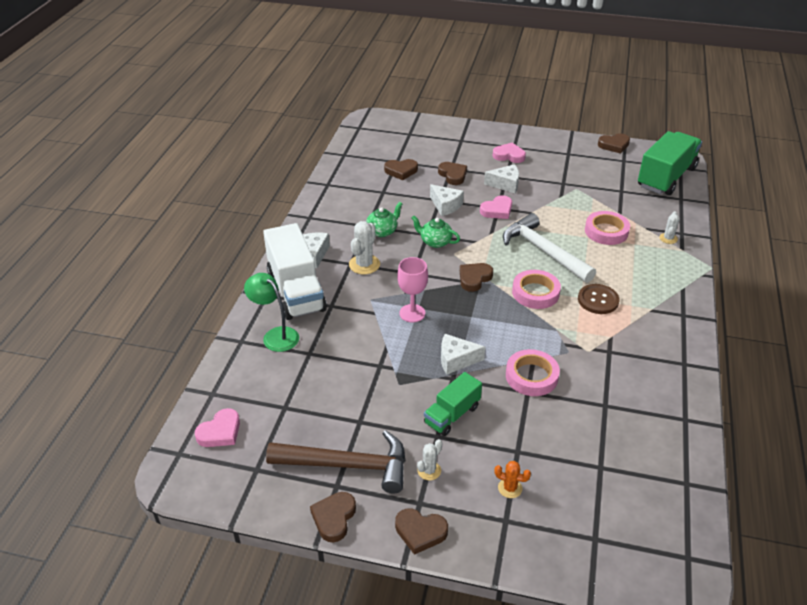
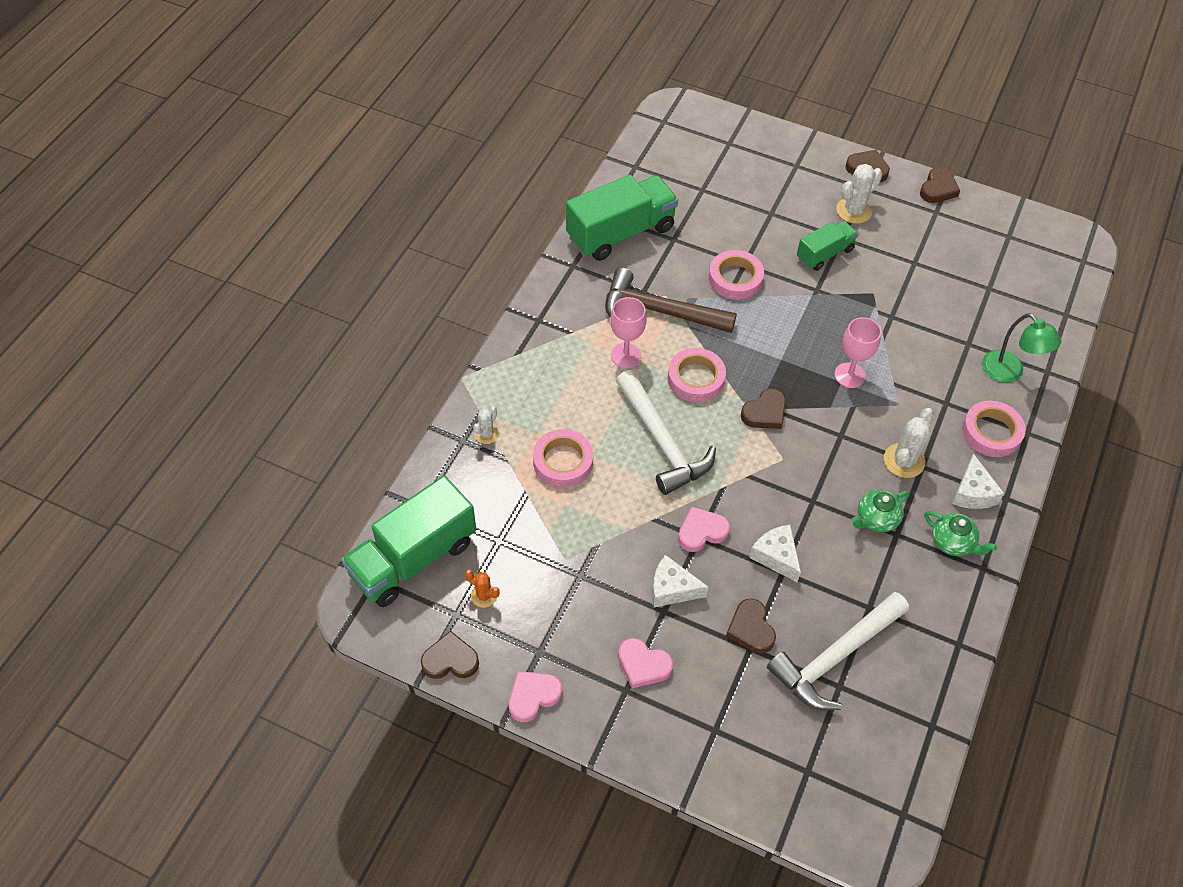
camera: 170 degrees left, 15 degrees up
(220, 432) = (1049, 274): pink heart -> pink heart (533, 696)
(296, 291) = (991, 432): white truck -> pink tape
(347, 465) = (926, 226): brown hammer -> brown hammer (659, 311)
(401, 171) = (835, 657): brown heart -> white hammer
(429, 470) = (854, 210): white cactus -> white cactus, size x1.69
(435, 242) = (804, 485): green teapot -> green teapot (953, 542)
(456, 360) = (809, 309): white cheese -> none
(510, 488) = (786, 186): orange cactus -> orange cactus (484, 596)
(598, 300) = (626, 355): brown button -> pink goblet
(659, 402) = (621, 233): none -> green truck

